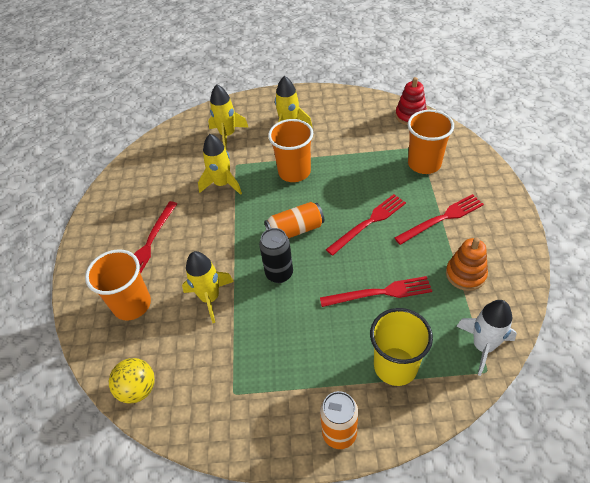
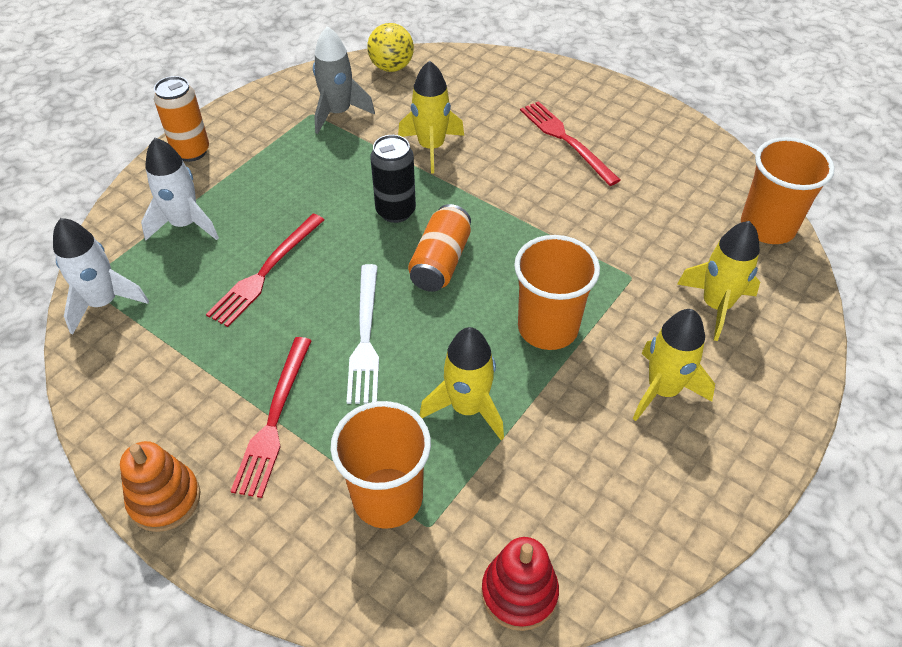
camera: 125 degrees right, 0 degrees up
(132, 304) = (491, 97): orange cup -> orange cup (767, 227)
(219, 377) = (338, 113): none -> grey rocket
(222, 184) = (604, 243): yellow rocket -> yellow rocket (467, 408)
(368, 223) = (365, 337): red fork -> white fork
(395, 366) = (185, 224): yellow cup -> white rocket
(465, 274) = (180, 365): orange stacking toy -> orange stacking toy (165, 499)

